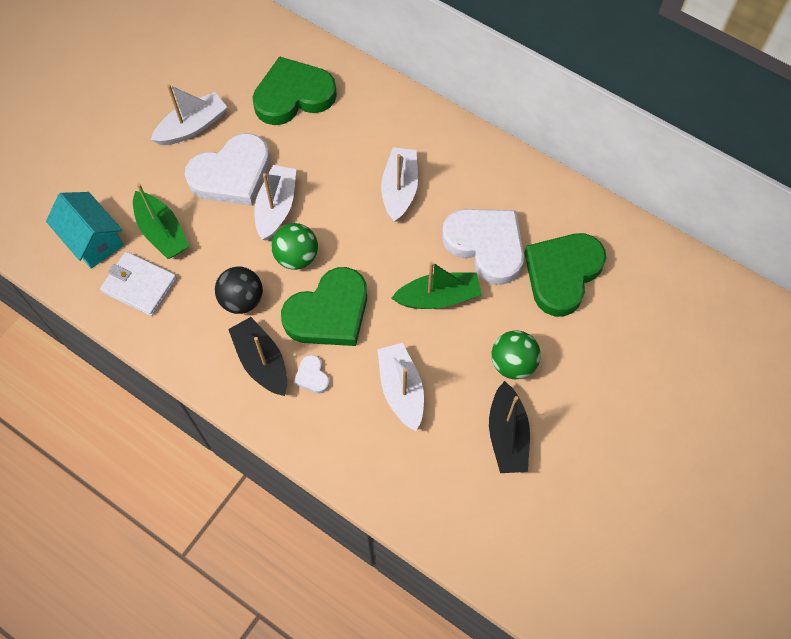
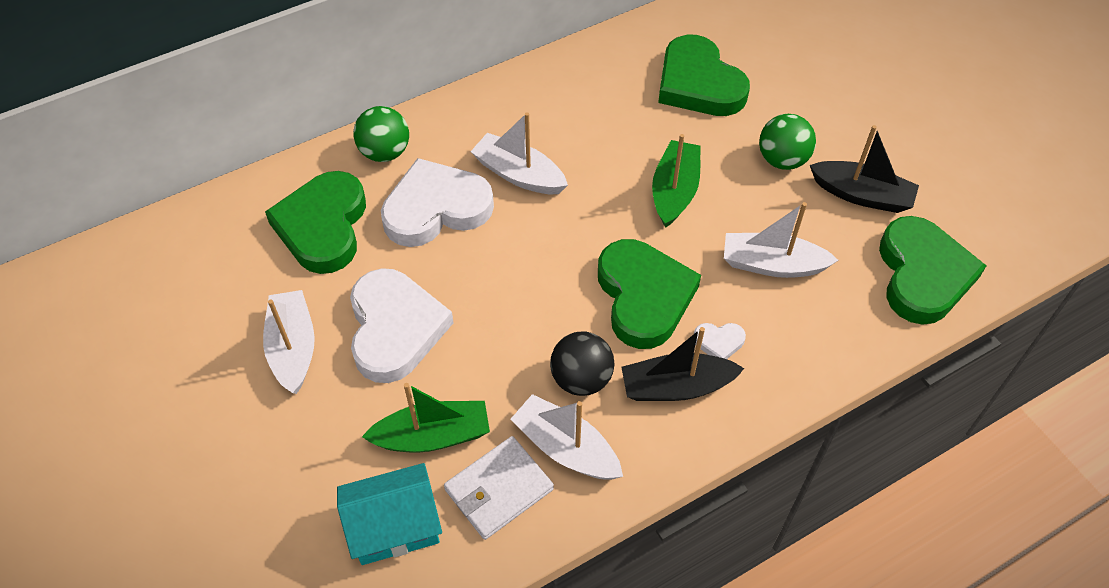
camera: 65 degrees left, 10 degrees down
(276, 207) = (472, 299): white boat -> white boat (566, 448)
(296, 257) = (552, 302): green ball -> green ball (385, 152)
(446, 505) = (922, 275): none -> green heart
(486, 245) = (632, 129): white heart -> white heart (436, 208)

